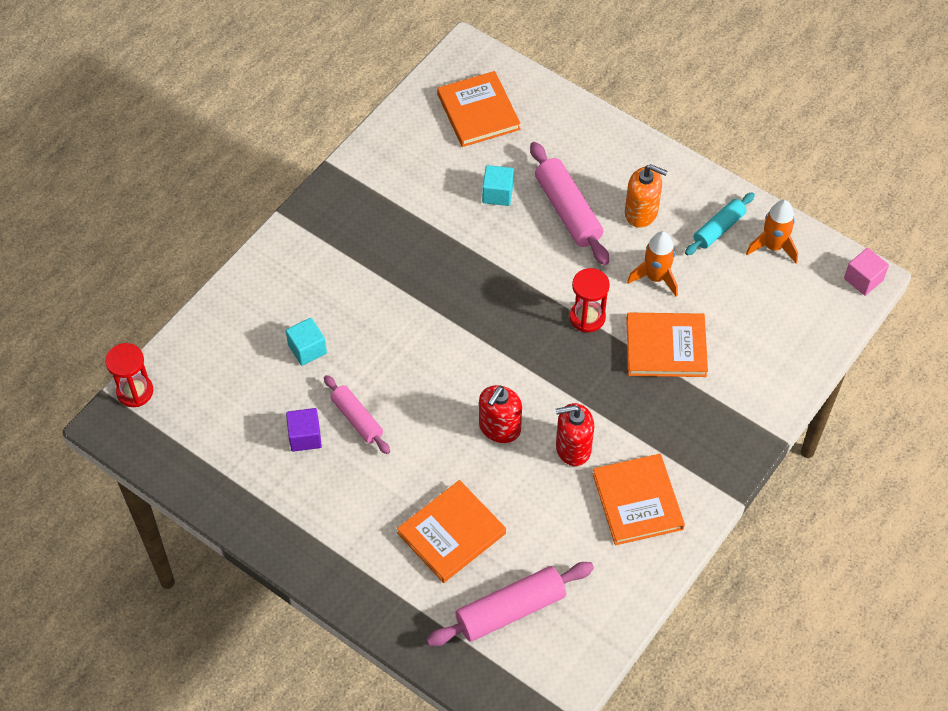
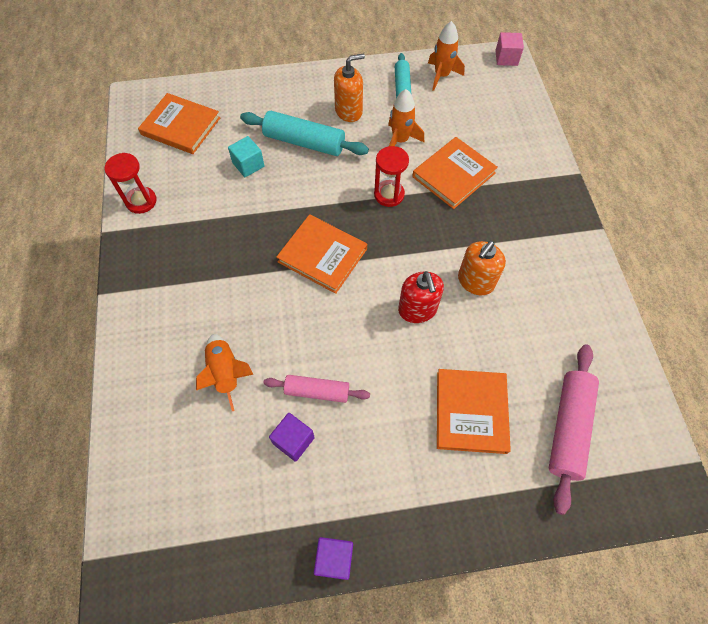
camera: 45 degrees left, 5 degrees up
(135, 391) = (115, 535): red hourglass -> red hourglass (141, 201)
(252, 533) = (334, 559): none -> purple cube
(307, 349) = (226, 373): turquoise cube -> orange rocket
(568, 211) = (304, 142): pink rolling pin -> turquoise rolling pin
(573, 448) = (475, 281): red soap dispenser -> orange soap dispenser
(637, 501) = (550, 280): orange book -> orange book (322, 255)

